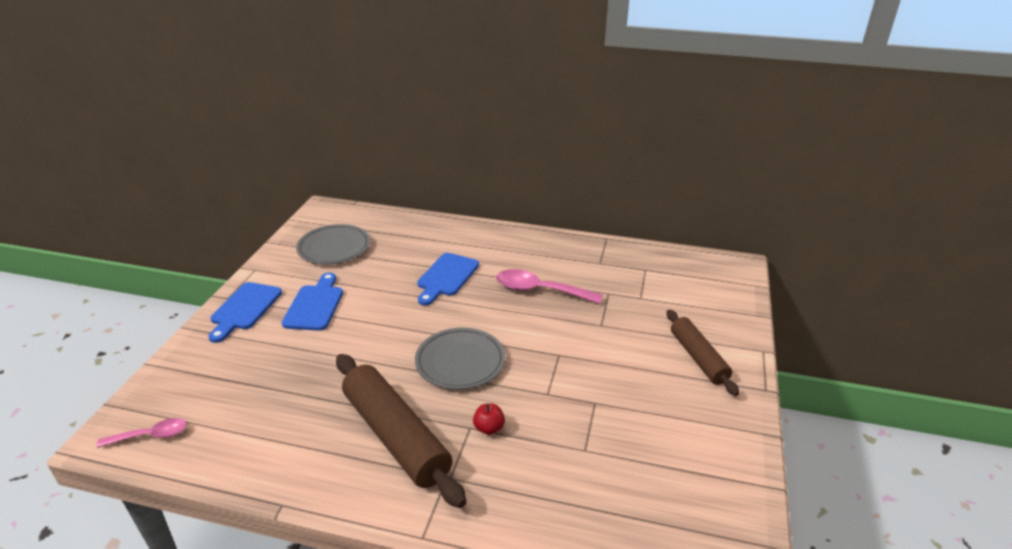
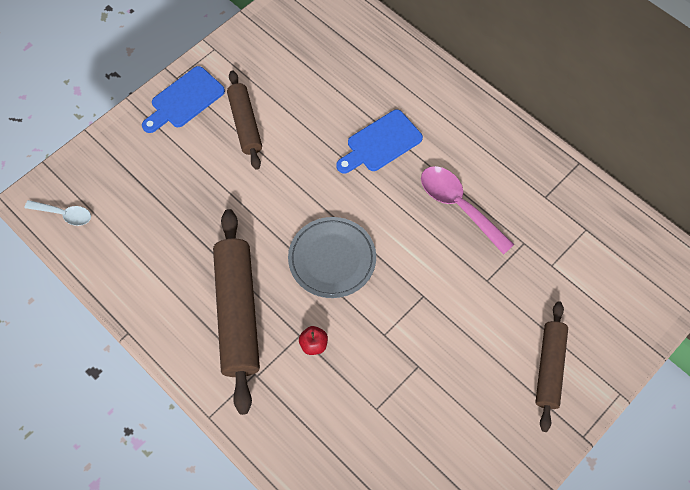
camera: 30 degrees right, 30 degrees up
(151, 435) = (64, 214): pink spoon -> white spoon
(315, 305) = (245, 124): blue cutting board -> brown rolling pin
(334, 248) = (298, 50): grey plate -> none

